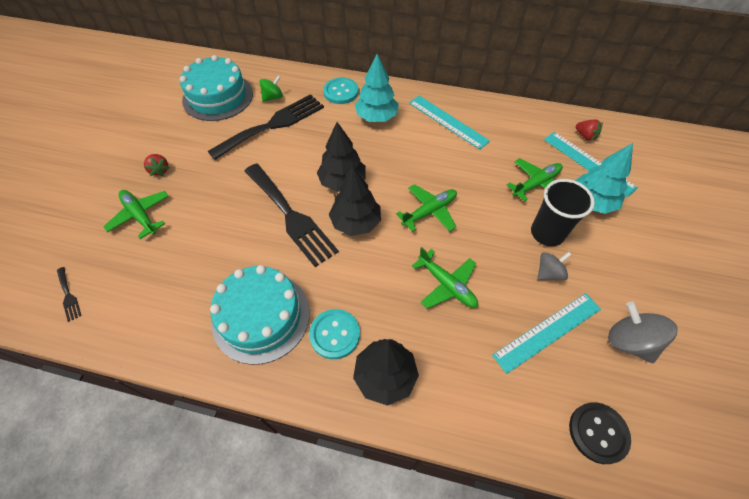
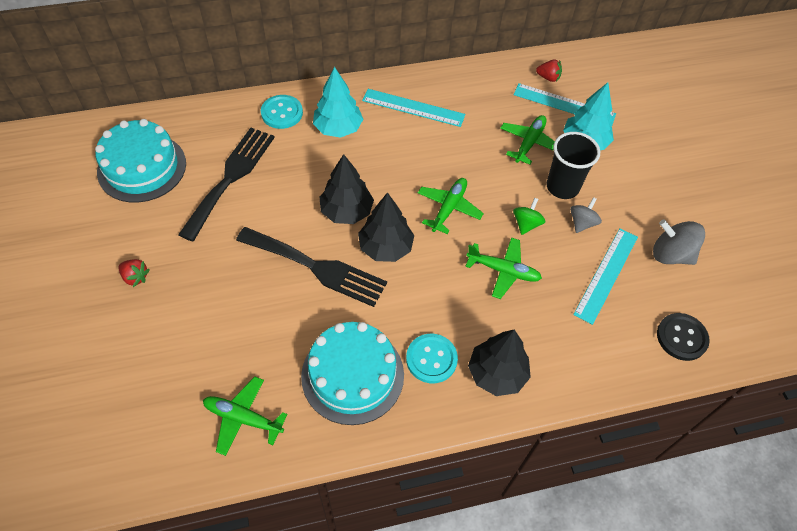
camera: 30 degrees left, 0 degrees up
(68, 296) = (135, 448): black fork -> none
(140, 215) = (151, 334): green plane -> green plane (243, 418)
(273, 97) = (208, 145): green spinning top -> green spinning top (526, 224)

